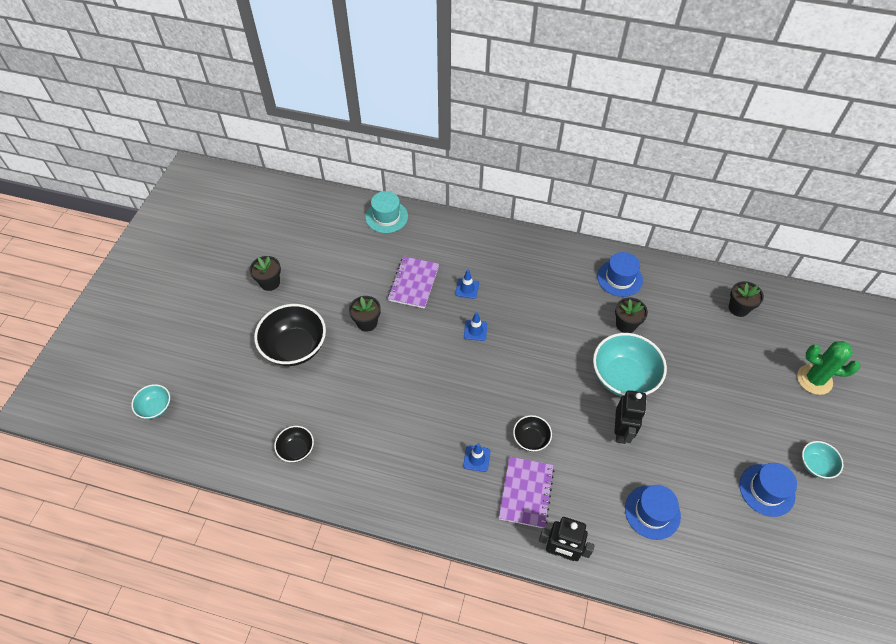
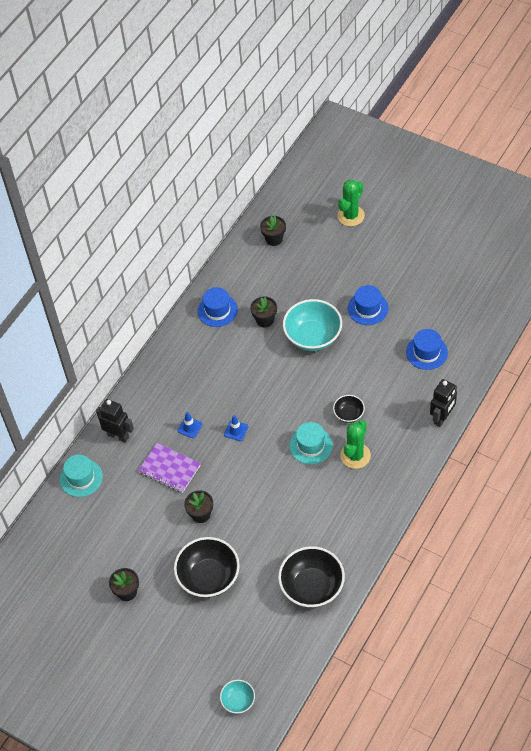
camera: 70 degrees left, 0 degrees up
(296, 449) = (312, 587): black bowl -> black bowl, size x1.95
(476, 458) = (355, 455): blue traffic cone -> green cactus
(477, 407) = (311, 445): none -> turquoise hat
(526, 492) = (392, 428): purple notebook -> none
(621, 431) = (359, 352): black robot -> black robot (118, 435)
(766, 490) = (427, 278): blue hat -> blue hat (368, 308)
(815, 465) = (417, 242): turquoise bowl -> none

